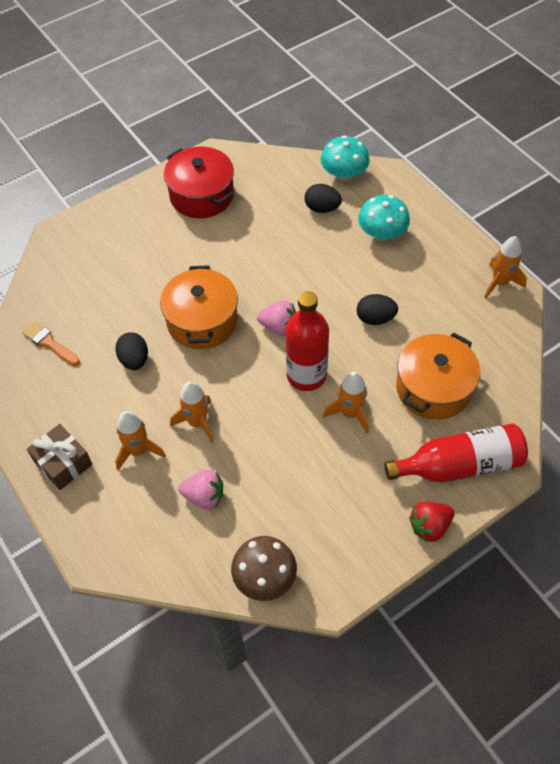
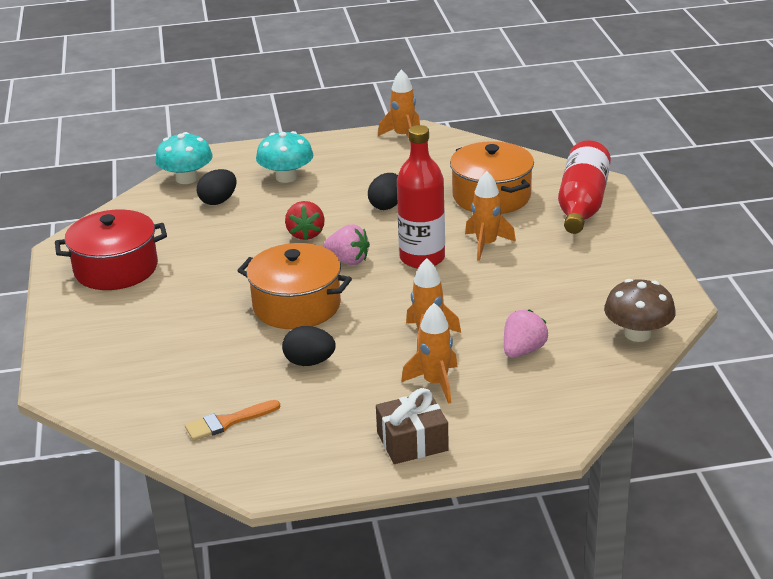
camera: 65 degrees left, 25 degrees down
(279, 327) = (348, 260): pink strawberry -> pink strawberry turned 75 degrees clockwise
(429, 526) = (635, 234): red strawberry -> red strawberry (306, 234)

